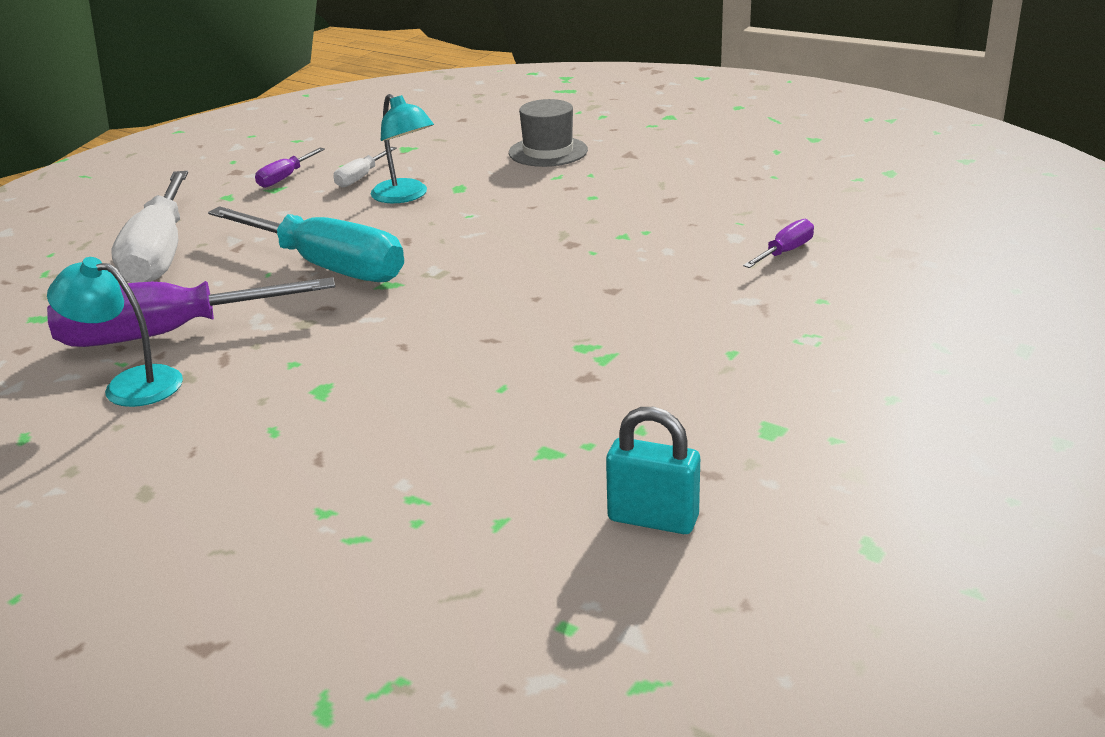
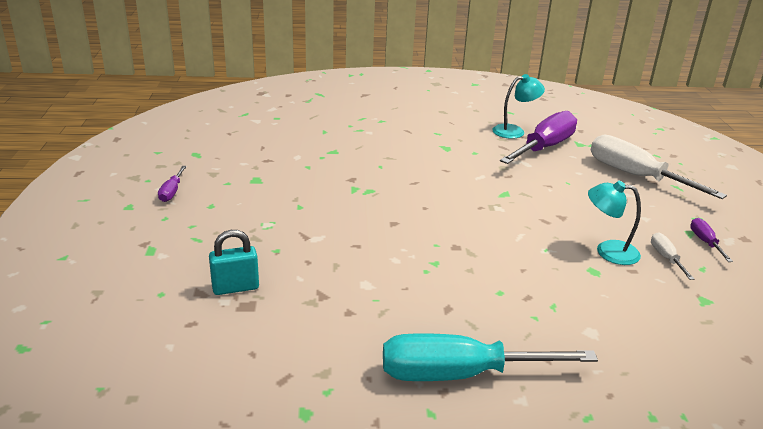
camera: 140 degrees right, 0 degrees up
(327, 266) = (549, 193): turquoise screwdriver -> turquoise screwdriver (460, 374)
(548, 152) = (605, 334): grey hat -> none
(653, 519) = (275, 143): turquoise padlock -> turquoise padlock (235, 288)
(785, 252) = (323, 280): purple screwdriver -> purple screwdriver (172, 192)

